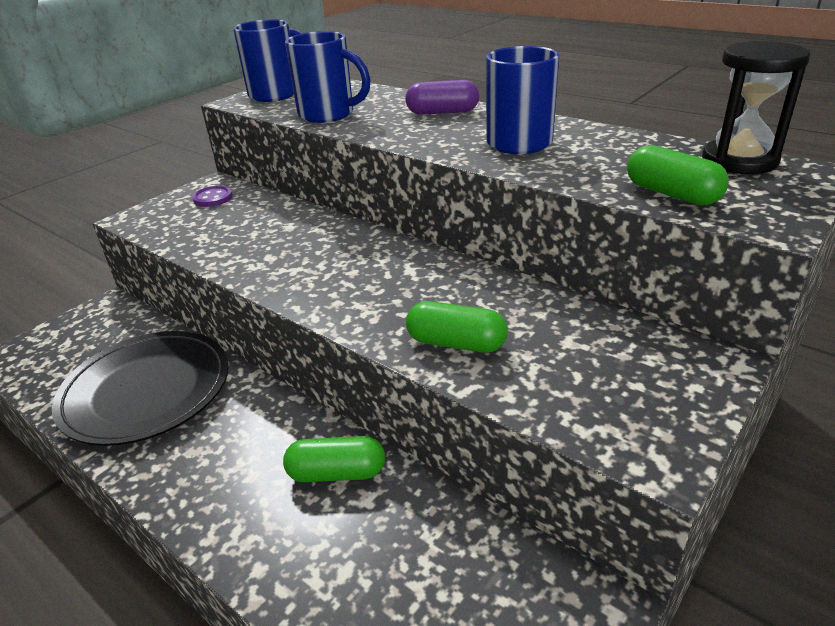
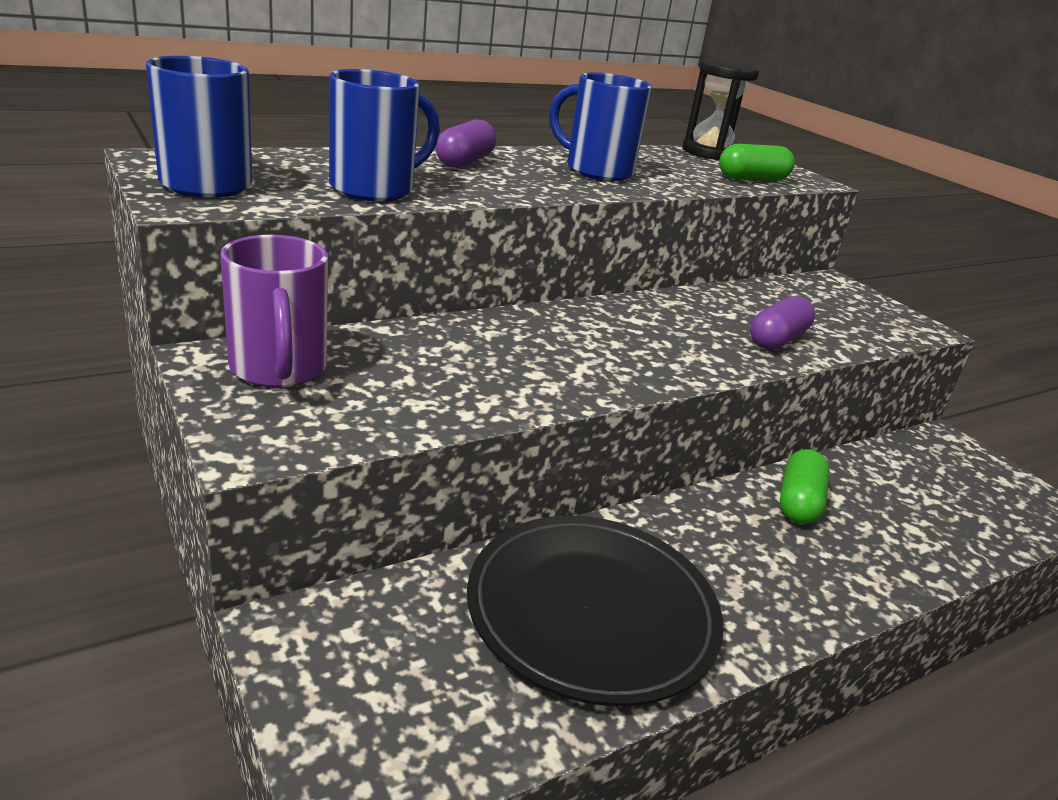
camera: 75 degrees left, 5 degrees down
(213, 198) = (278, 369): purple button -> purple mug
(456, 343) = (777, 339): green capsule -> purple capsule

